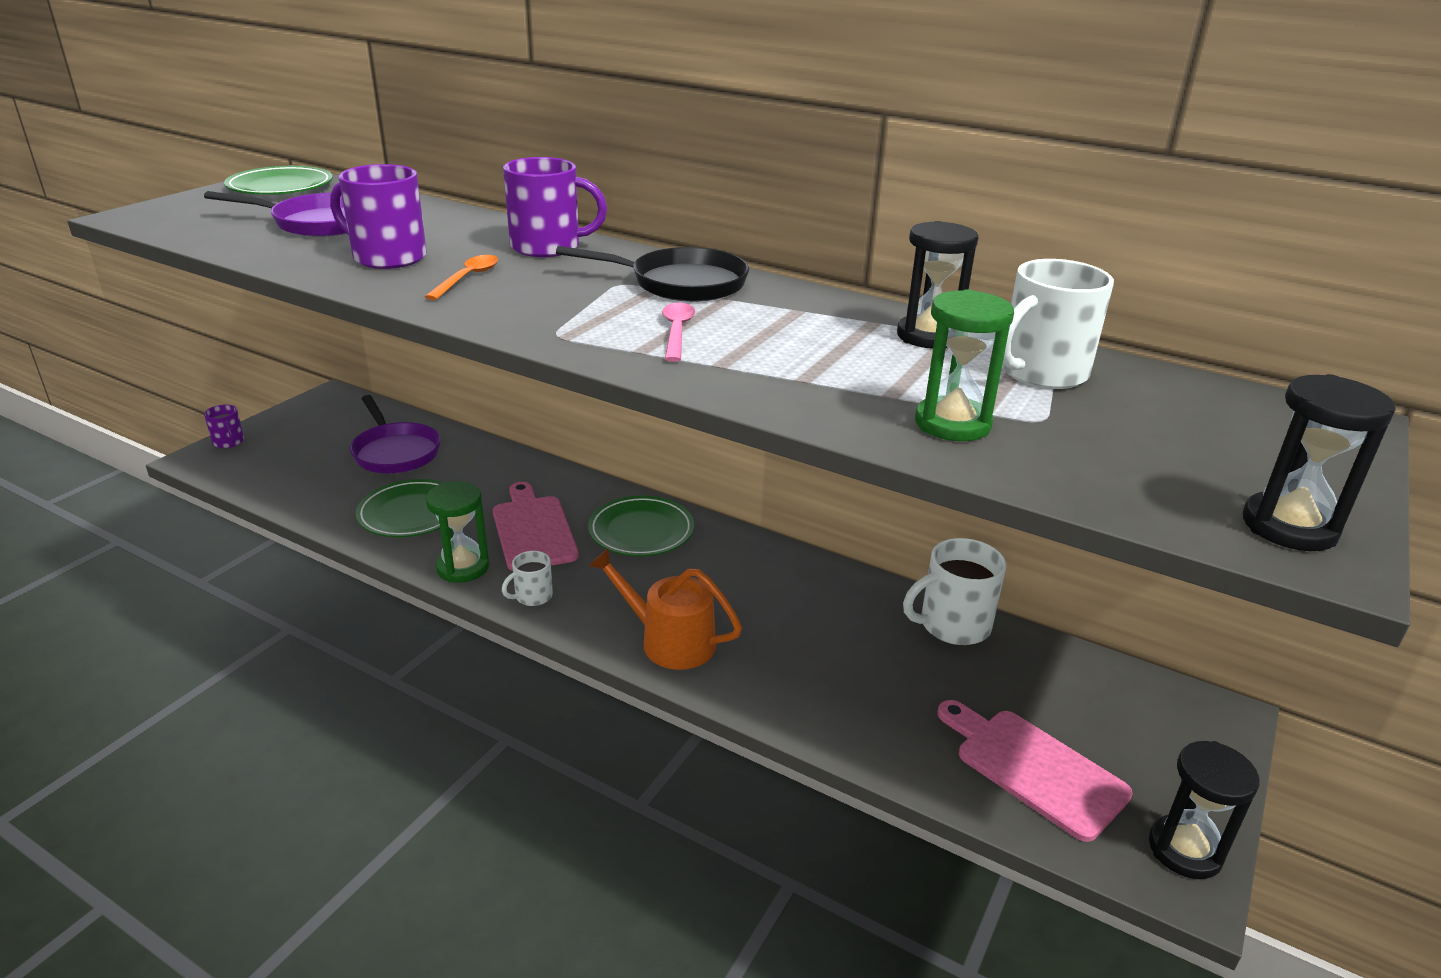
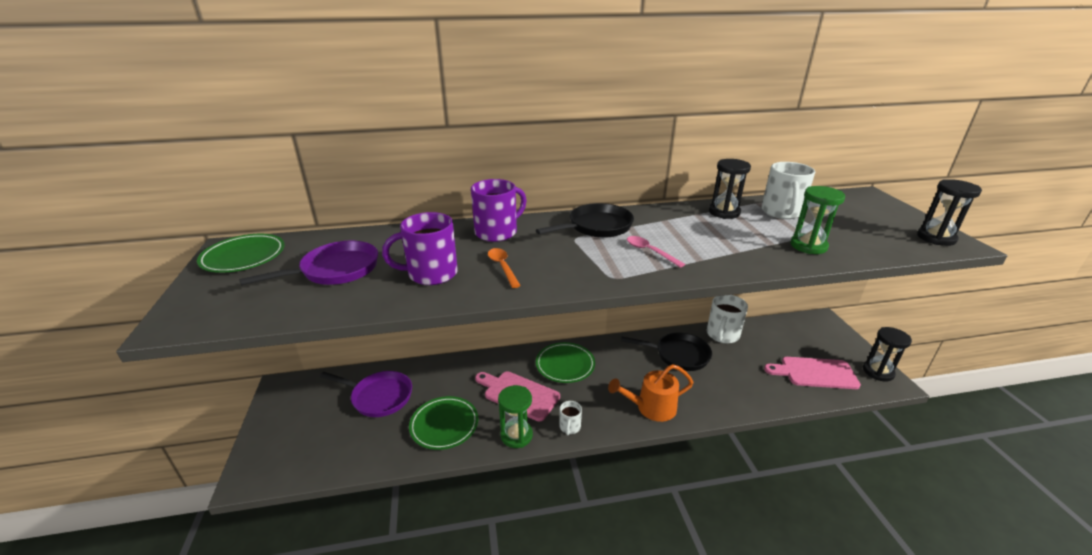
camera: 40 degrees left, 0 degrees up
(229, 442) = (252, 454): purple mug -> none
(825, 608) = (678, 355): none -> black pan

